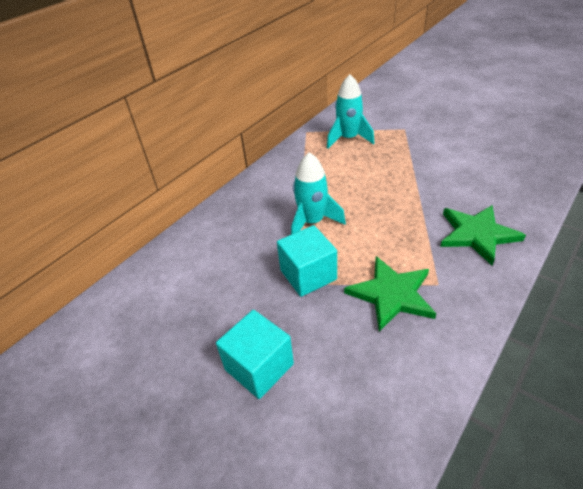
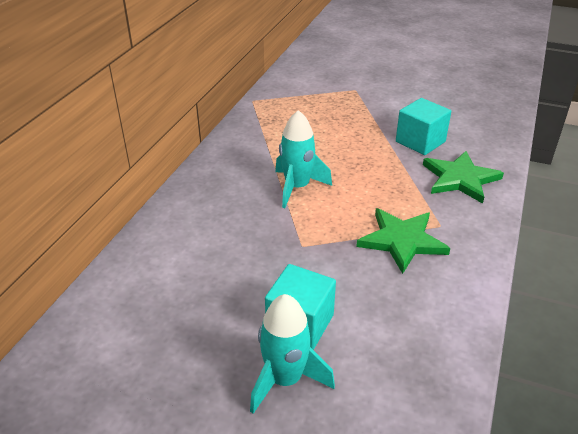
camera: 20 degrees left, 5 degrees down
(308, 275) = (314, 236): turquoise cube -> turquoise cube (420, 142)
(348, 139) = (301, 104): turquoise rocket -> turquoise rocket (285, 379)

